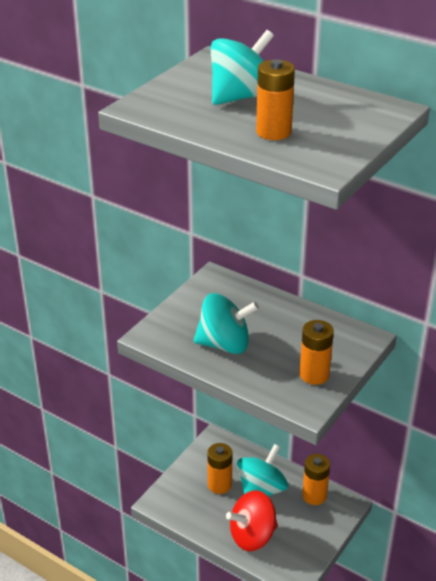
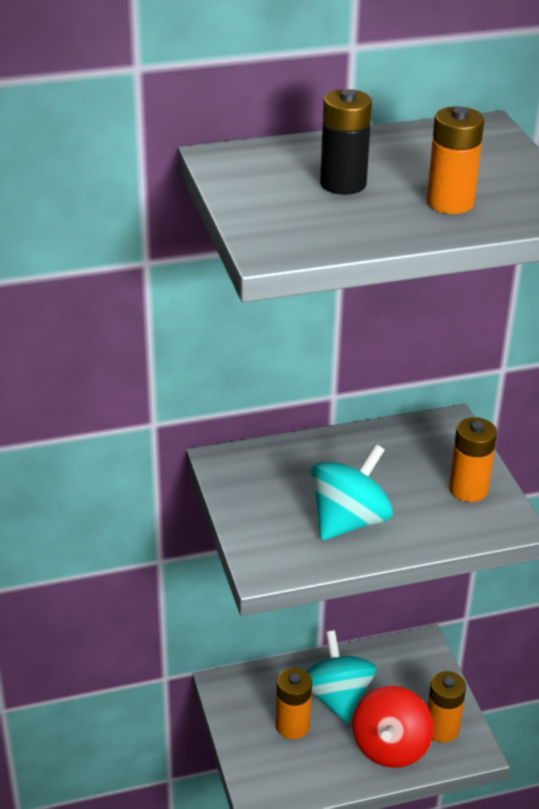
camera: 50 degrees left, 0 degrees up
(241, 97) = (343, 184): turquoise spinning top -> black battery
(314, 496) = (387, 661): orange battery -> orange battery (442, 729)

